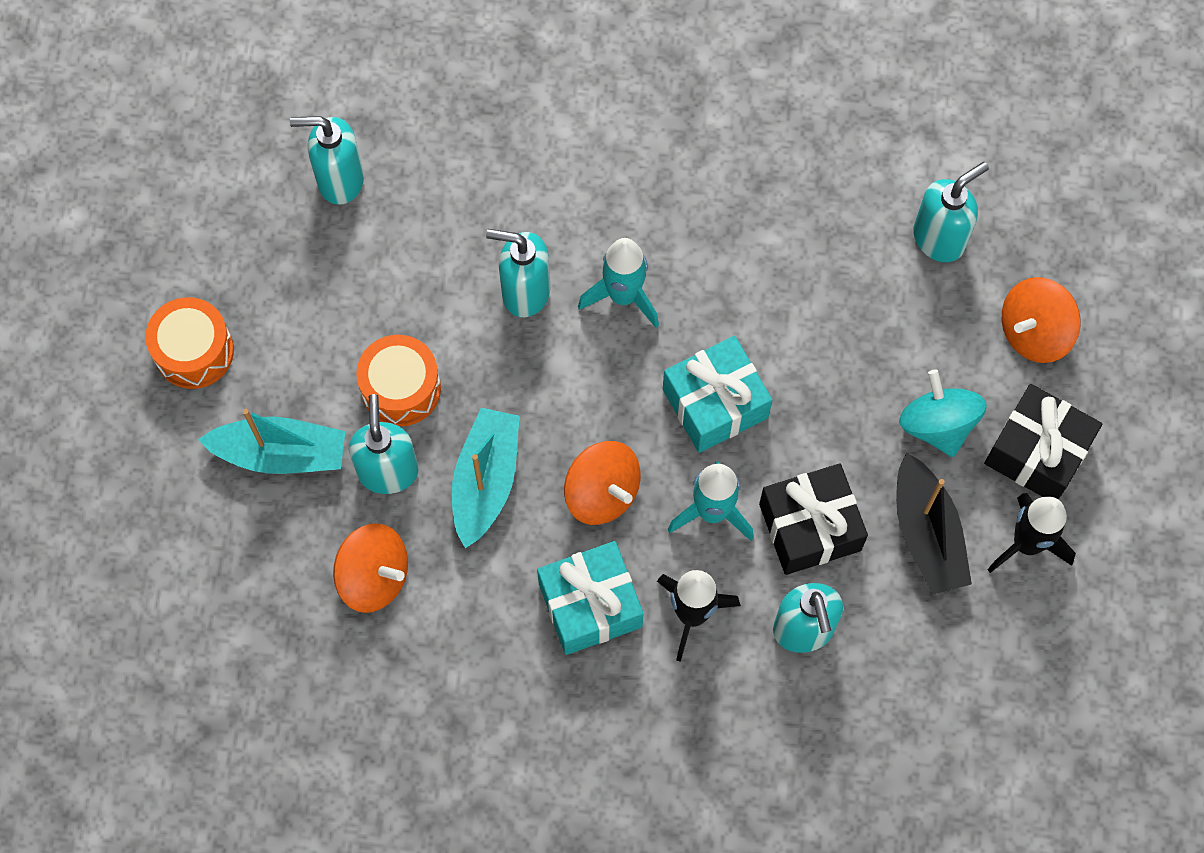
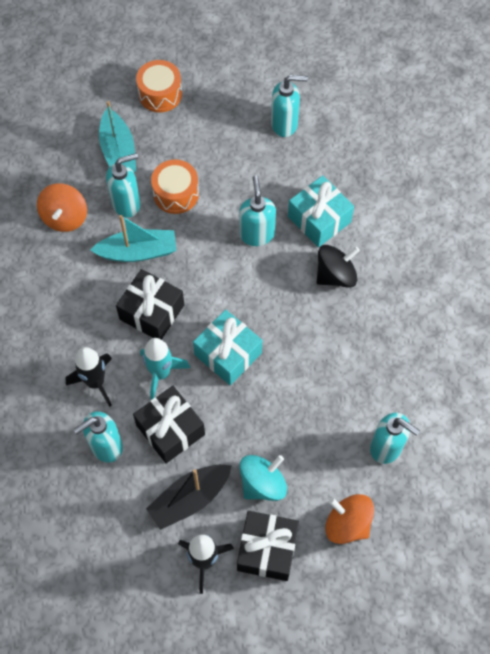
camera: 70 degrees right, 5 degrees down
(339, 180) = (284, 124): turquoise soap dispenser -> turquoise soap dispenser turned 105 degrees clockwise
(590, 605) = (84, 327): turquoise gift -> turquoise gift (319, 219)
(602, 493) = (152, 312): orange spinning top -> black gift
(623, 296) = (275, 284): turquoise rocket -> none
(641, 204) = (335, 275): none -> black spinning top

